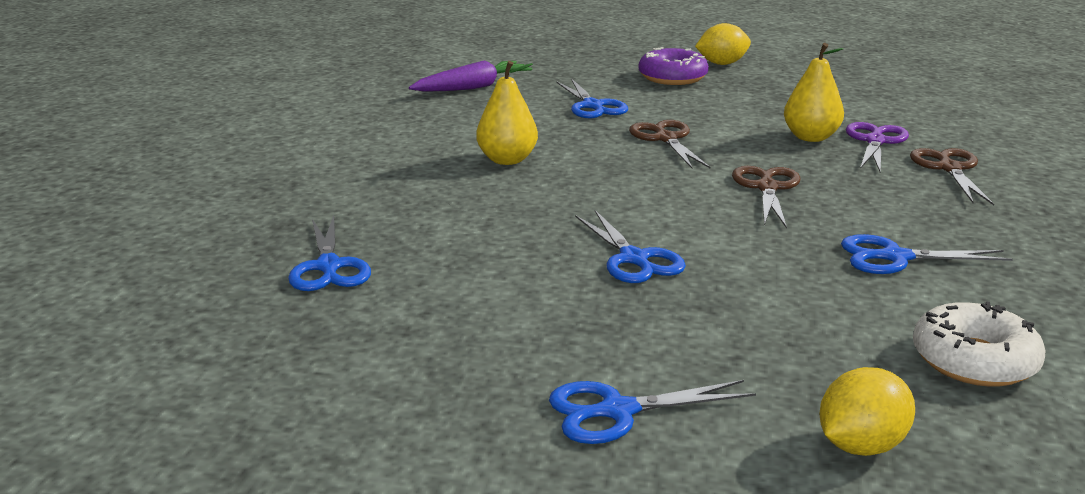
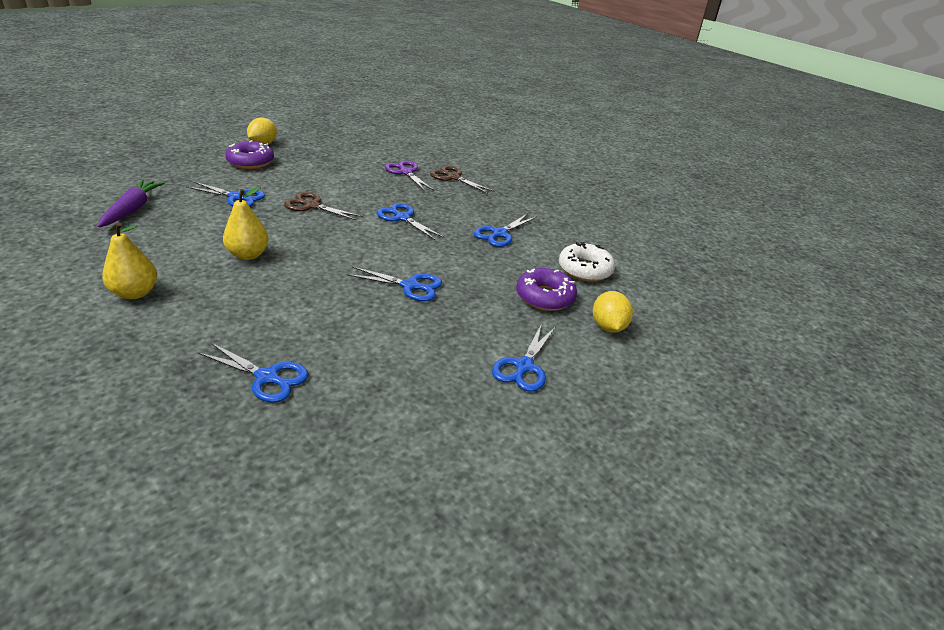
camera: 55 degrees left, 10 degrees up
(767, 188) = (402, 218): brown scissors -> blue scissors
(810, 137) = (377, 180): yellow pear -> yellow pear (135, 293)
(818, 358) = (545, 297): none -> purple donut

